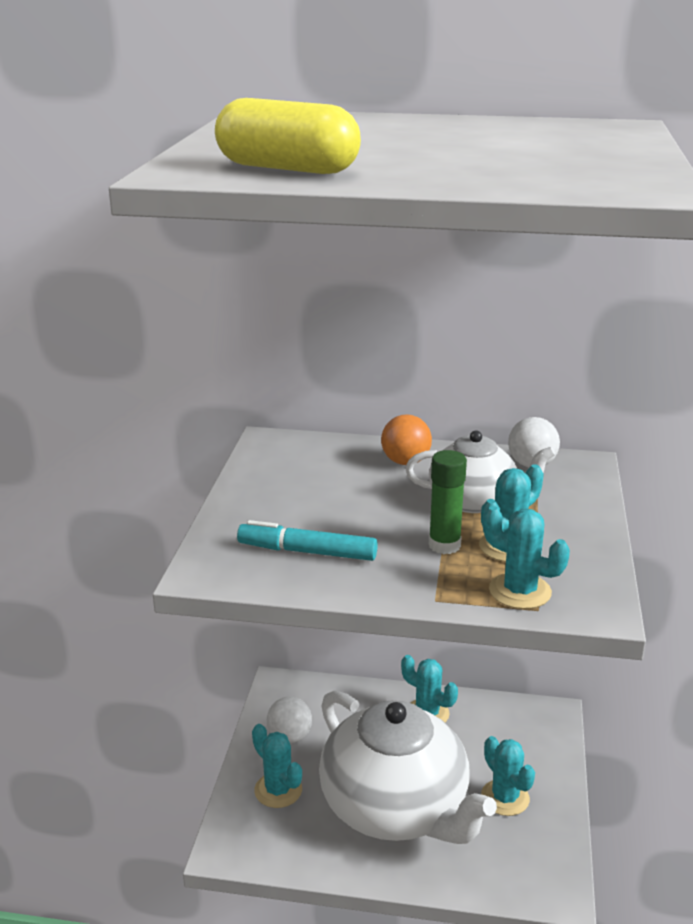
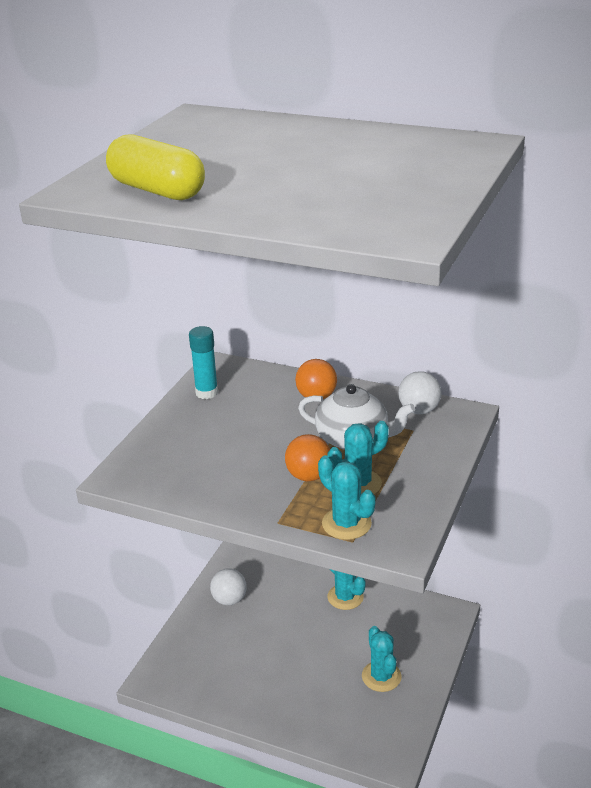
camera: 15 degrees right, 5 degrees up
(270, 469) = (206, 393): none -> turquoise glue stick
(278, 790) = (206, 641): turquoise cactus -> none
(307, 552) = (201, 469): turquoise marker -> none
(396, 808) = (291, 670): white teapot -> none
(444, 545) = (308, 476): green glue stick -> orange ball

